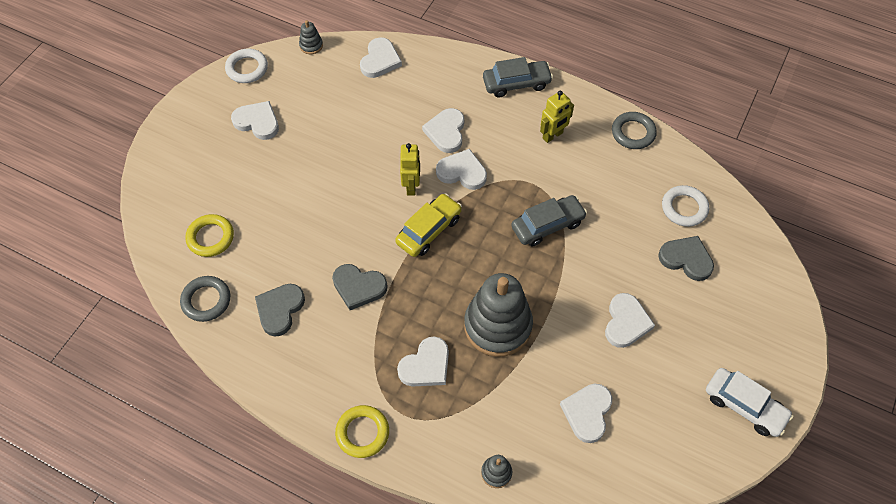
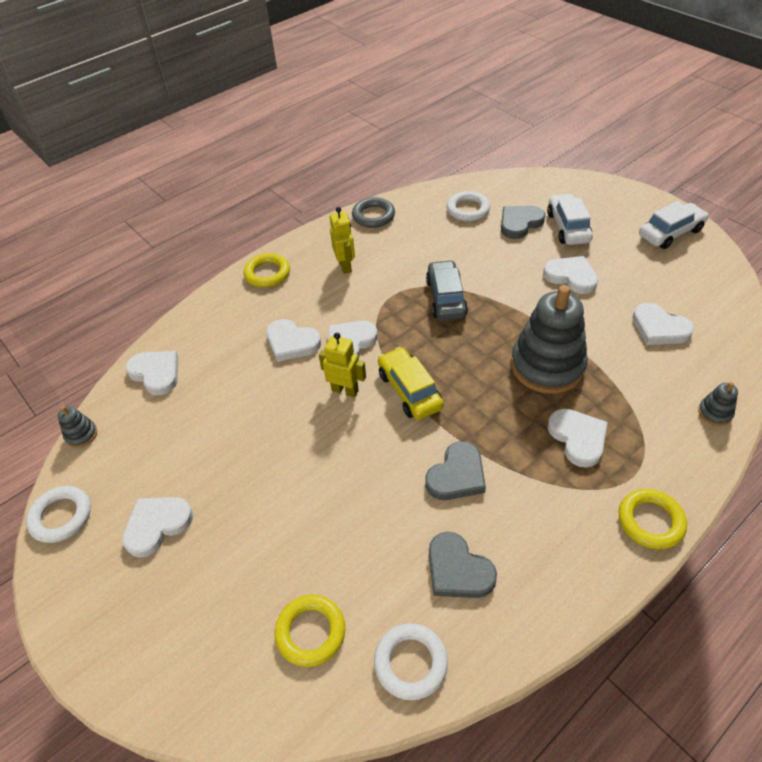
camera: 65 degrees left, 10 degrees down
(206, 300) = (410, 663): grey ring -> white ring
(516, 84) = (267, 273): grey car -> yellow ring
(702, 304) = (568, 227): none -> white car

